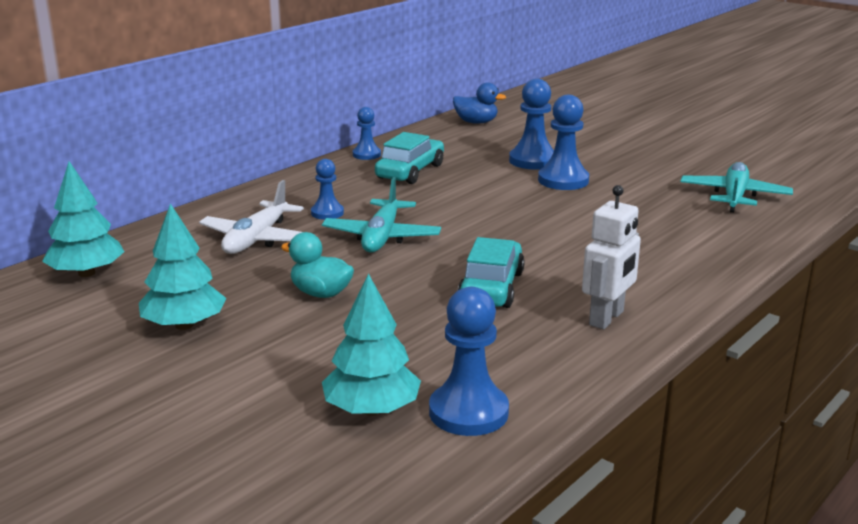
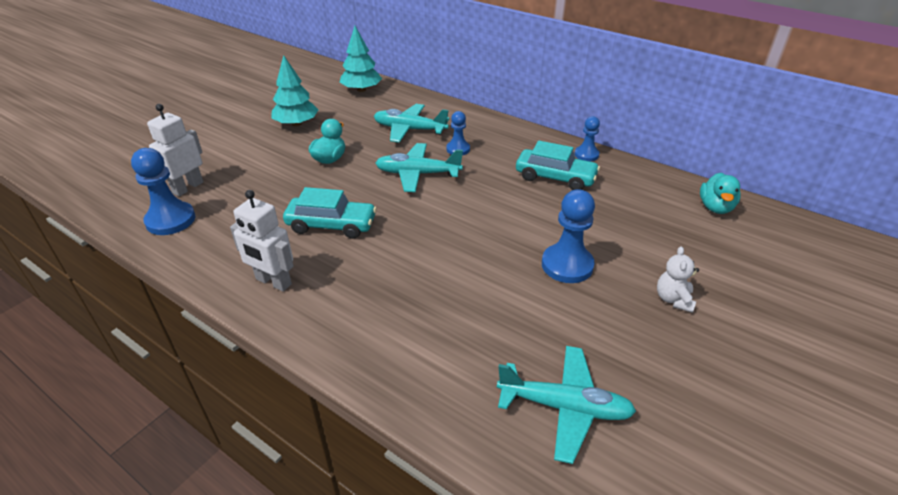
camera: 85 degrees right, 15 degrees up
(256, 239) = (409, 129): white plane -> turquoise plane
(371, 409) = (188, 187): turquoise tree -> white robot
(476, 122) = (715, 207): blue duck -> turquoise duck
(533, 161) = (616, 245): blue pawn -> none
(604, 152) = (673, 299): none -> white teddy bear

